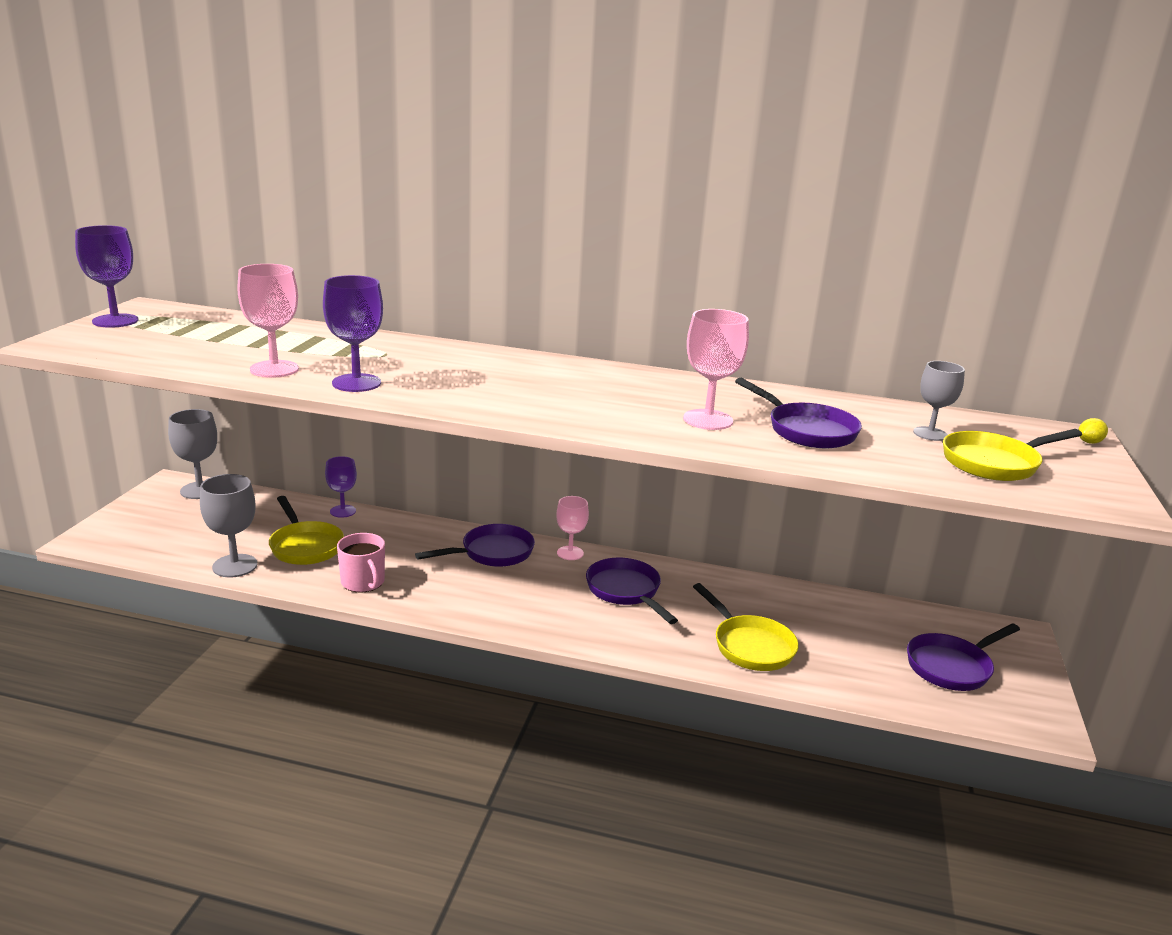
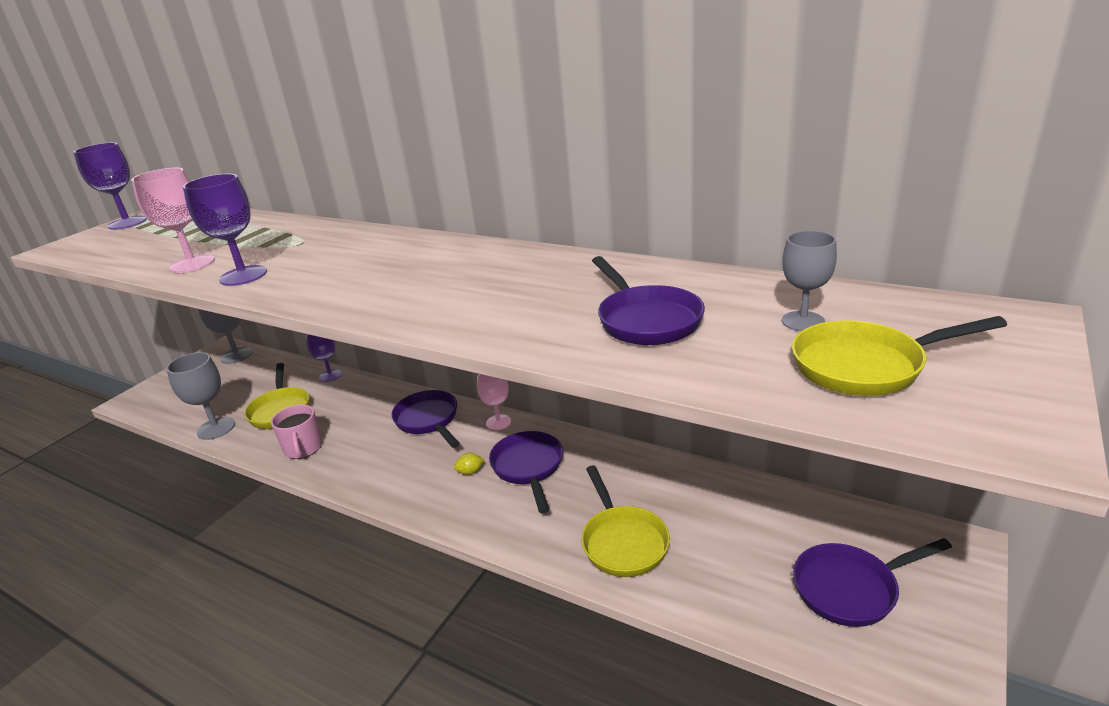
camera: 20 degrees right, 5 degrees up
(492, 553) = (428, 420): purple pan -> purple pan turned 105 degrees counterclockwise
(708, 420) = (542, 308): pink goblet -> none
(1089, 442) = (1032, 330): yellow lemon -> yellow lemon (470, 472)

